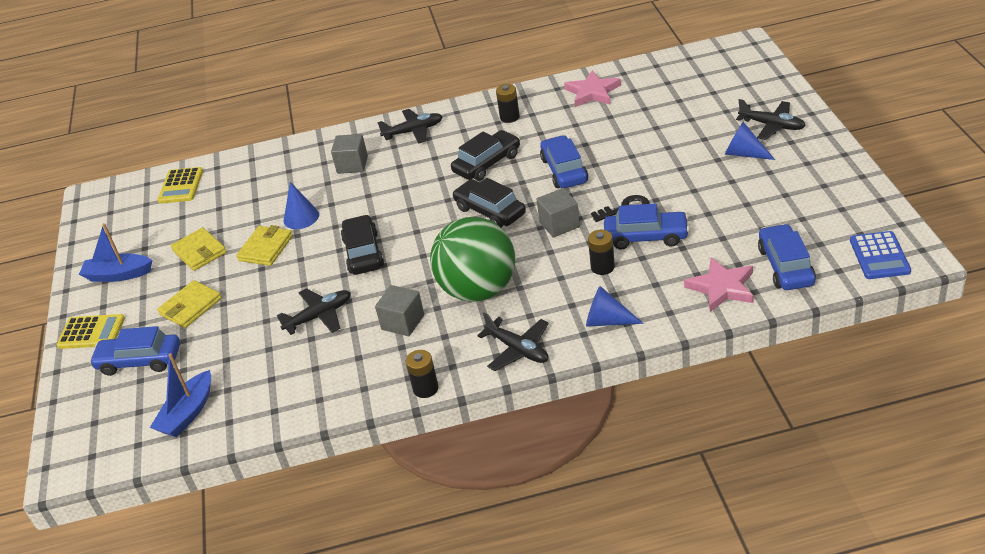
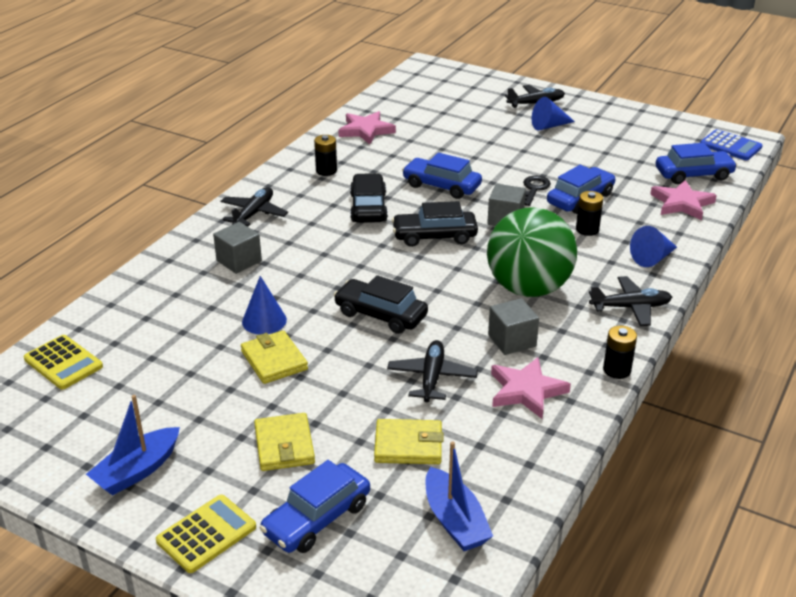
camera: 55 degrees left, 5 degrees down
(199, 252) = (202, 400): yellow wallet -> yellow wallet (408, 445)
(351, 363) = (526, 391): none -> pink star
(785, 266) = (693, 175): blue car -> blue car turned 135 degrees clockwise

